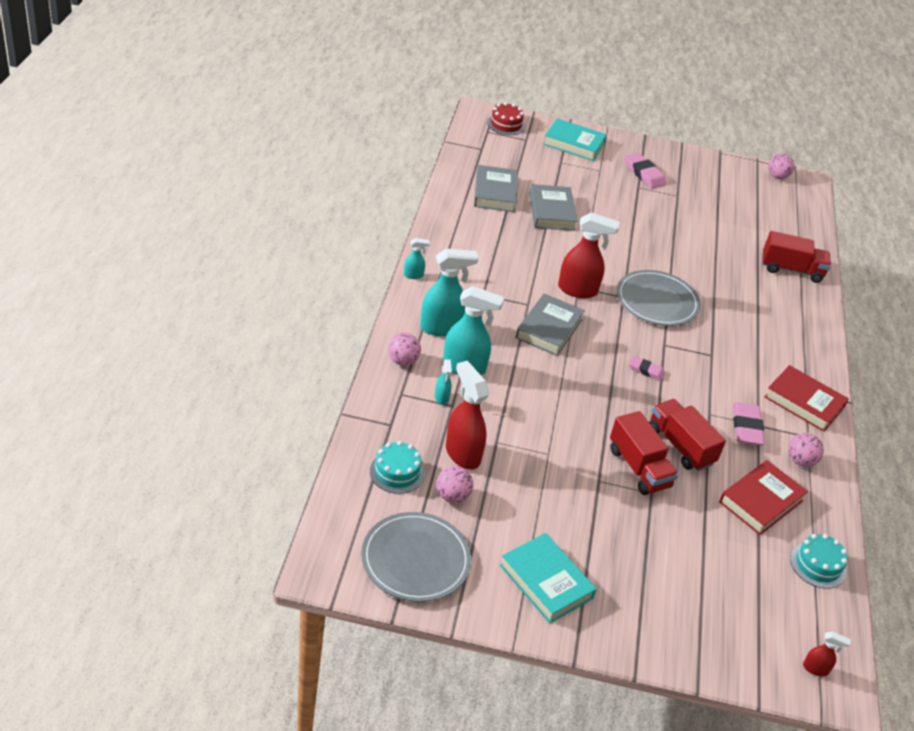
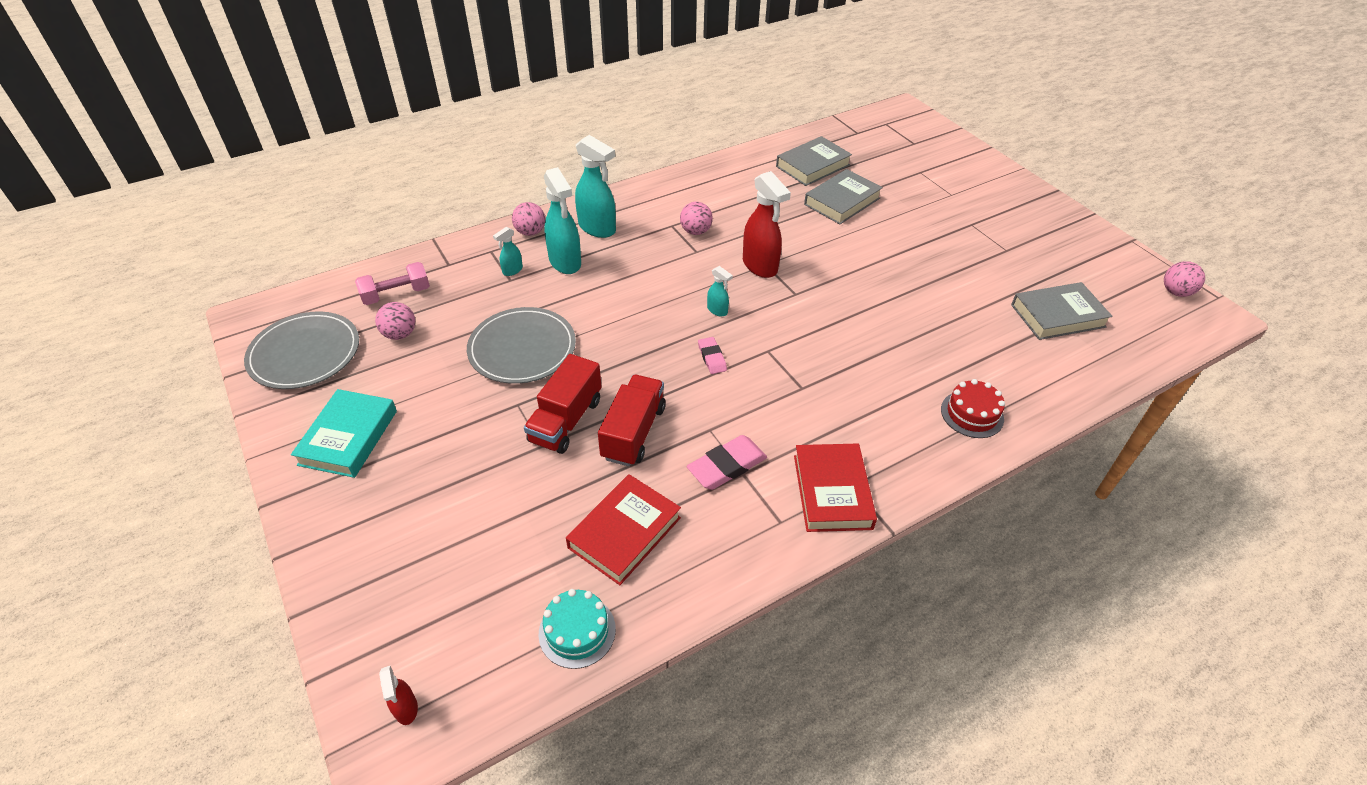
camera: 55 degrees right, 5 degrees up
(397, 472) = (396, 294): turquoise cake -> pink dumbbell
(413, 275) = (641, 185): turquoise spray bottle -> turquoise spray bottle (717, 310)
(462, 453) = (458, 313): red spray bottle -> none
(506, 124) = (913, 126): red cake -> red cake (972, 414)
(549, 329) = (681, 277): grey book -> grey book (1058, 316)
(574, 144) = (959, 165): turquoise book -> none
(644, 174) = (998, 217): pink eraser -> none
(657, 301) = (824, 315): grey plate -> grey plate (522, 348)
(761, 501) = (625, 533): red book -> red book turned 60 degrees counterclockwise
(791, 270) = (1038, 376): red truck -> none
(800, 461) = (730, 534): pink ball -> pink ball (695, 231)

